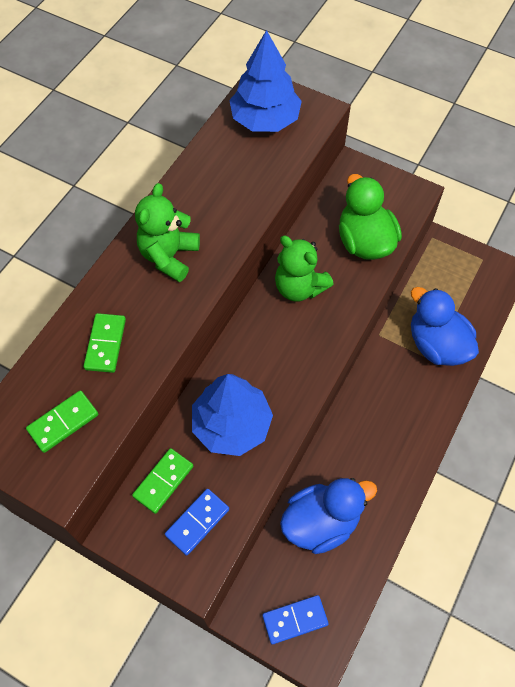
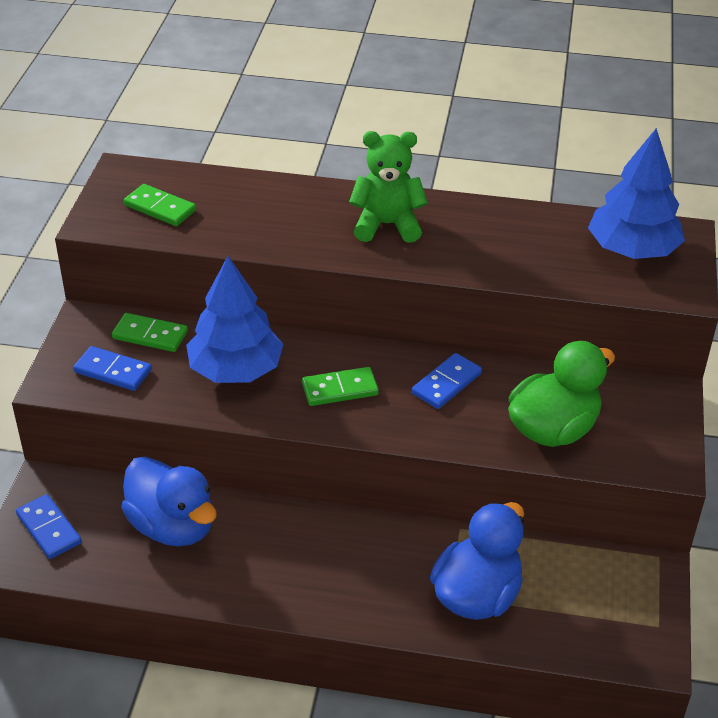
camera: 70 degrees right, 20 degrees down
(105, 344) = (257, 211): green domino -> green domino (340, 389)
(299, 287) = (446, 384): green teddy bear -> blue domino

